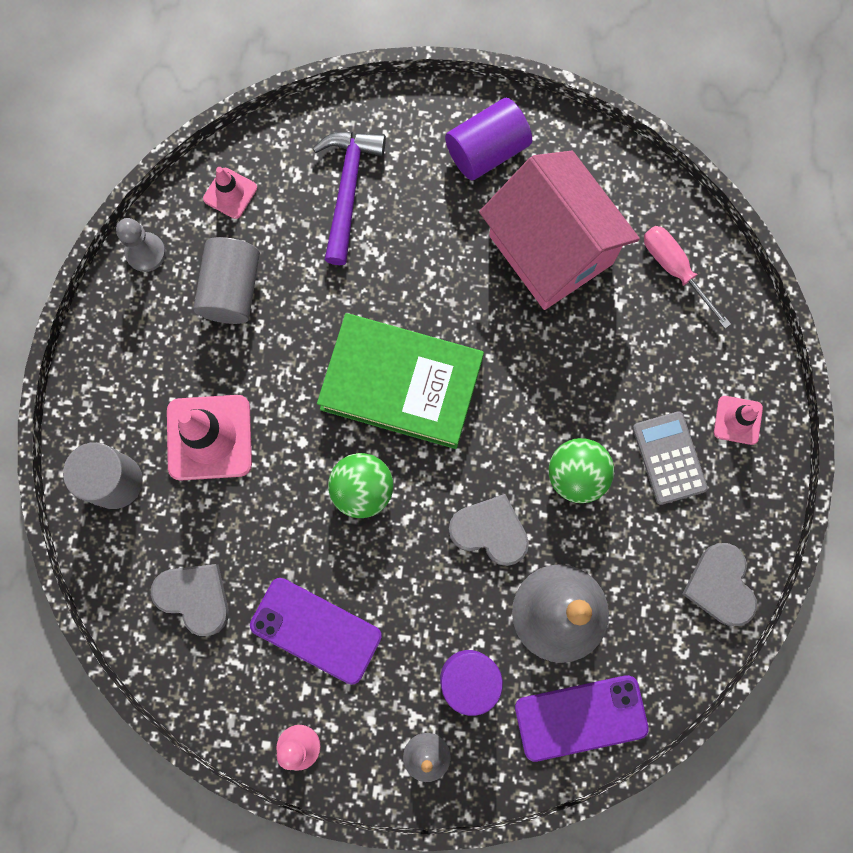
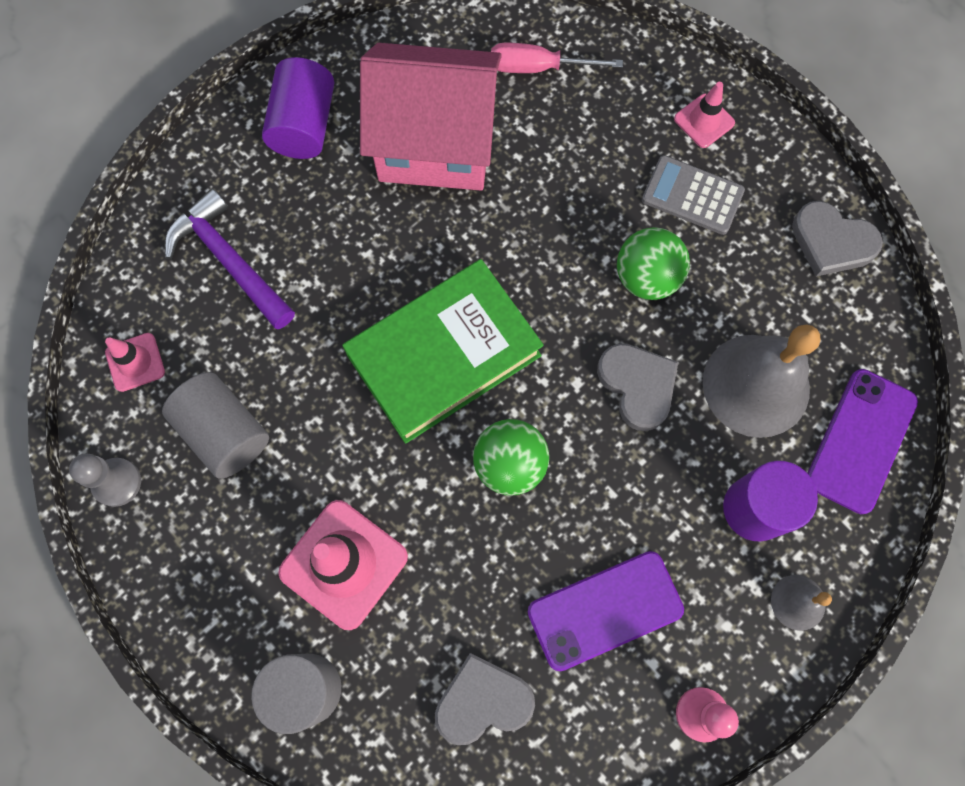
camera: 50 degrees left, 5 degrees down
(490, 531) = (637, 386): grey heart -> grey heart turned 90 degrees clockwise

